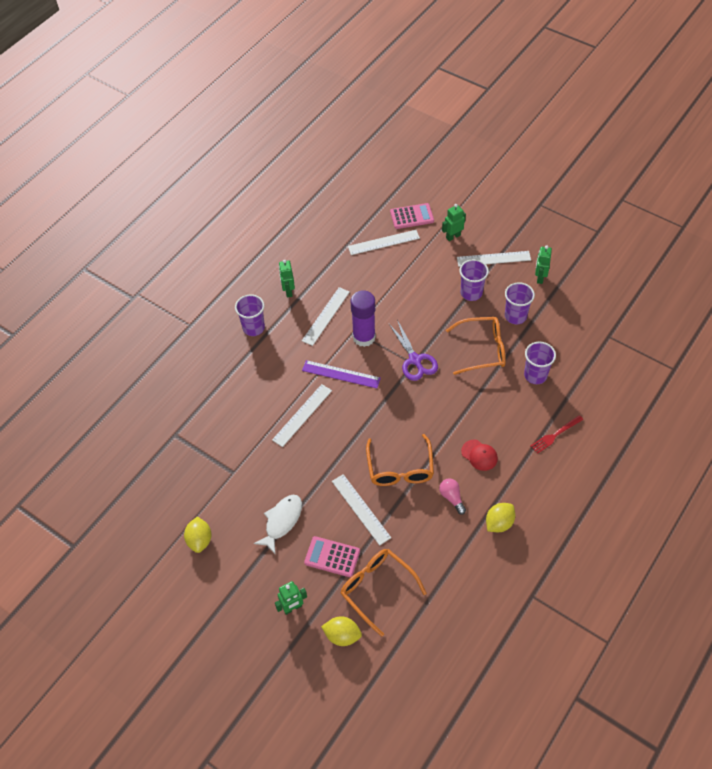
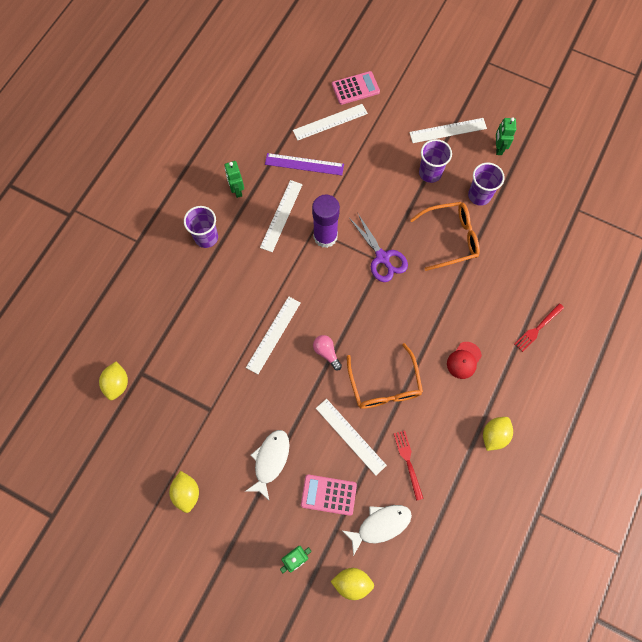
camera: 10 degrees left, 15 degrees up
(152, 441) = (117, 384): none -> yellow lemon
(341, 374) = (307, 282): purple ruler -> purple ruler (304, 164)
(377, 589) = (380, 525): orange glasses -> white fish
(412, 537) = (408, 461): none -> red fork
(452, 498) = (442, 412): pink light bulb -> pink light bulb (326, 353)
(453, 236) = (402, 108): green robot -> none
(479, 455) = (464, 360): red cap -> red cap turned 90 degrees clockwise
(535, 375) = (508, 262): purple cup -> none

